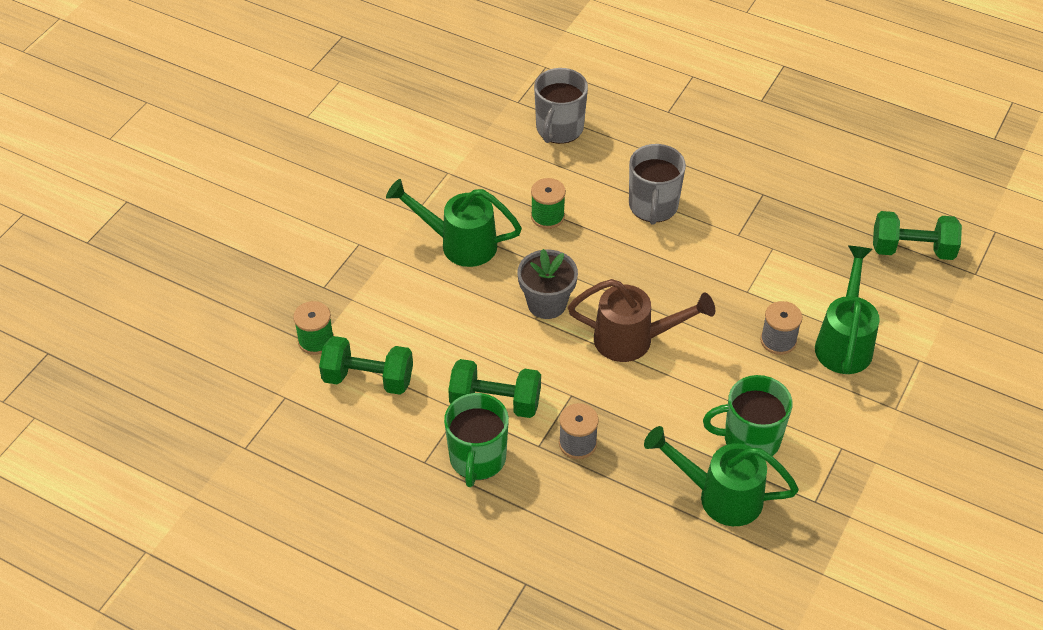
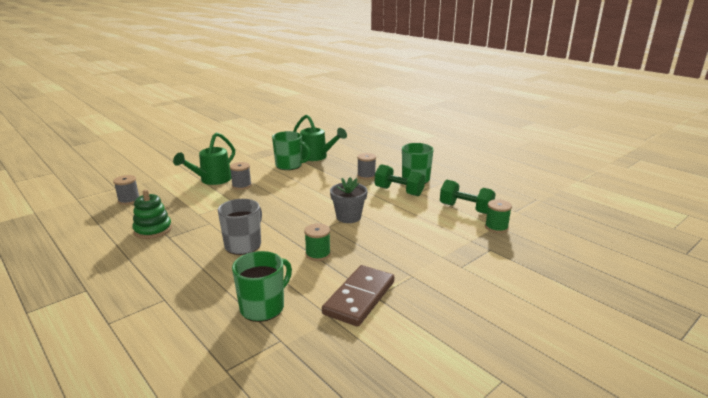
camera: 160 degrees left, 25 degrees down
(459, 243) = (388, 252): green watering can -> none
(465, 166) = (359, 297): none -> brown domino
(559, 129) = (263, 307): grey mug -> green mug
(634, 340) = (312, 197): brown watering can -> none
(798, 200) = (153, 230): none -> green stacking toy
(912, 250) = (129, 200): green dumbbell -> grey spool

